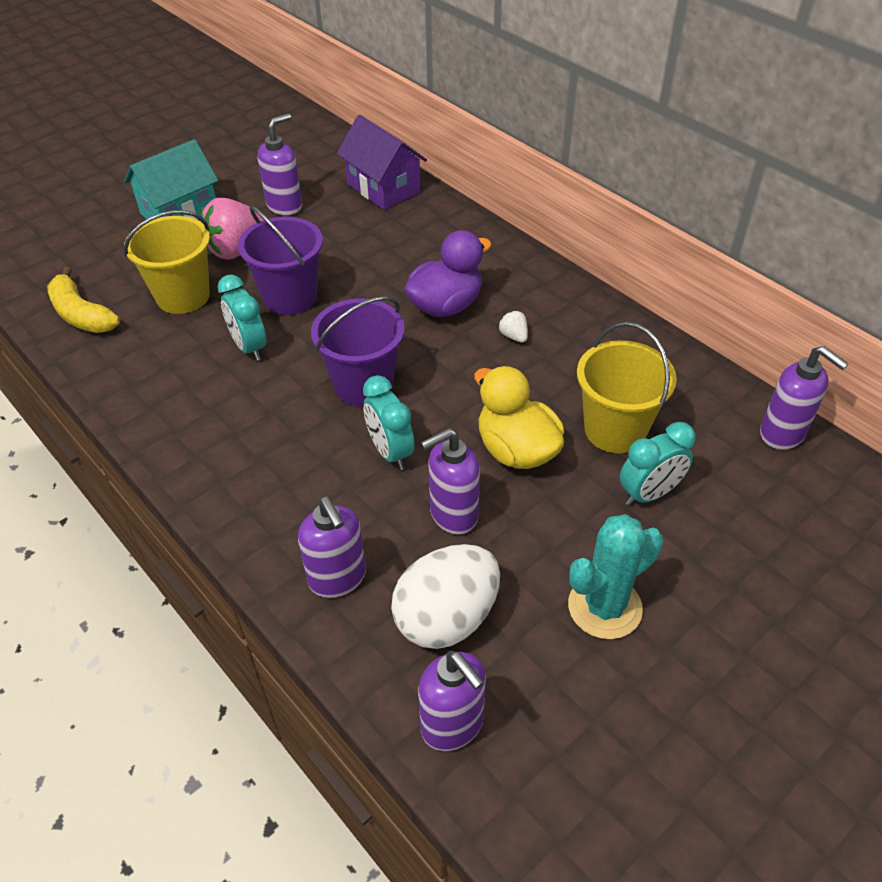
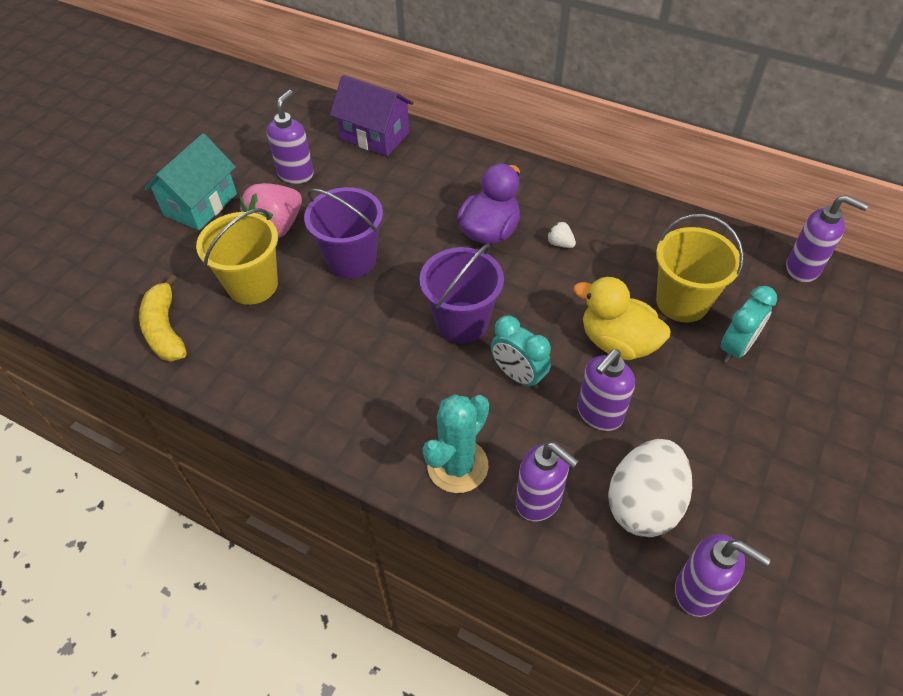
camera: 20 degrees left, 5 degrees up
(81, 314) = (165, 329): yellow banana -> yellow banana turned 45 degrees clockwise
(249, 347) = (342, 316): turquoise clock -> none
(605, 607) = (755, 452): turquoise cactus -> turquoise cactus (457, 465)

